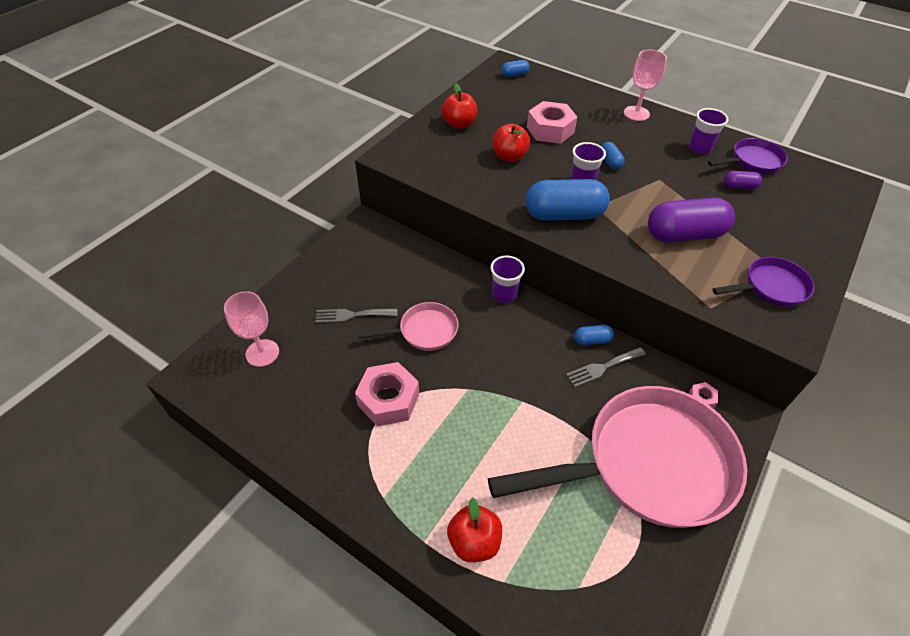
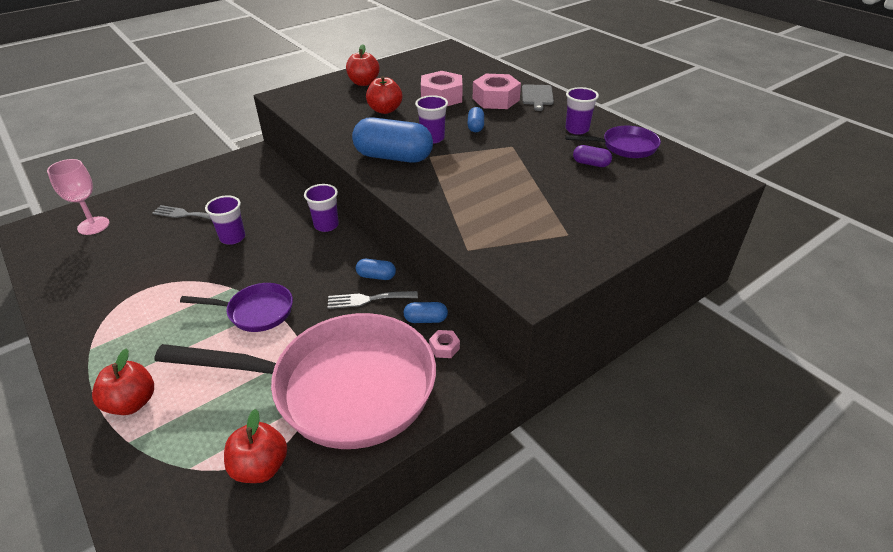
camera: 20 degrees right, 10 degrees down
(388, 399) = (159, 280): pink nut -> pink nut (496, 99)
(423, 331) = (232, 238): pink pan -> purple cup
(514, 75) = (447, 56): blue capsule -> blue capsule (425, 319)
(636, 113) = (537, 96): pink goblet -> grey cutting board
(638, 564) = (260, 467): none -> red apple
(684, 235) = (496, 190): purple capsule -> none
(771, 287) = (547, 246): purple pan -> purple pan (256, 312)

